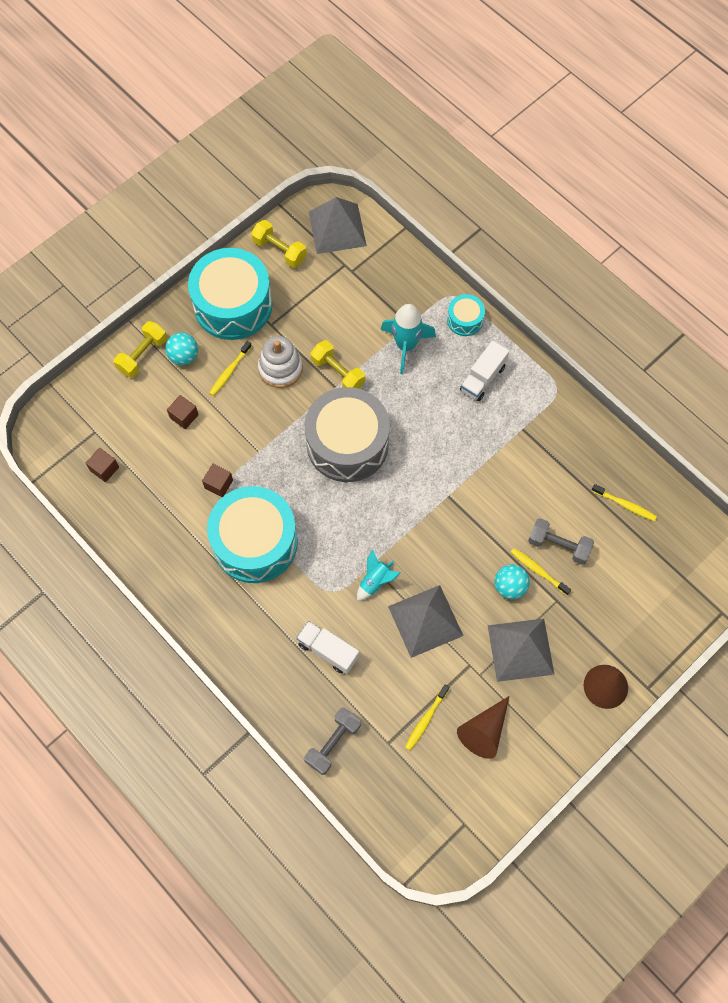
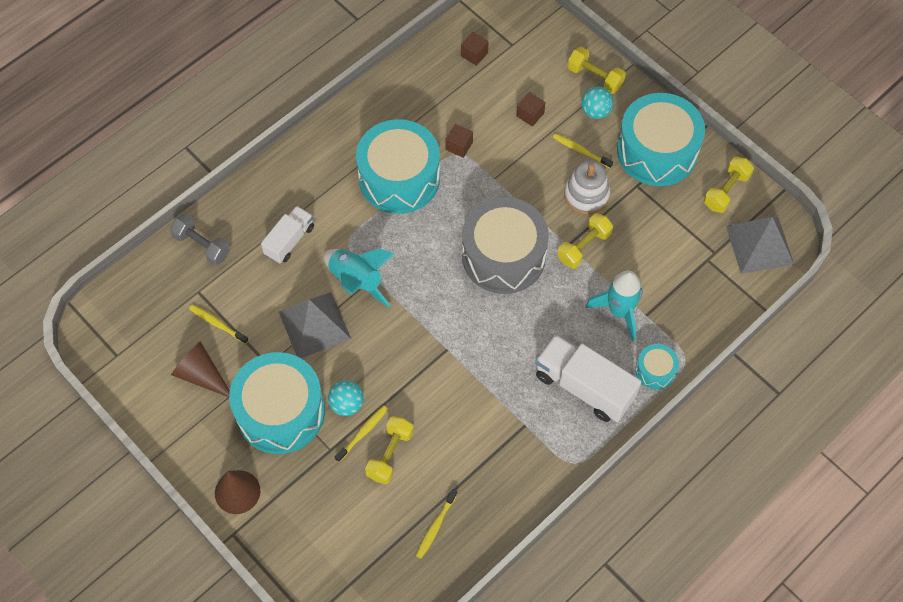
camera: 90 degrees right, 5 degrees down
(375, 581) = (356, 281): turquoise rocket -> turquoise rocket, size x1.66
(482, 378) = (584, 386): white truck -> white truck, size x1.64
(520, 649) = (280, 412): grey pyramid -> turquoise drum
(558, 545) = (390, 454): grey dumbbell -> yellow dumbbell

